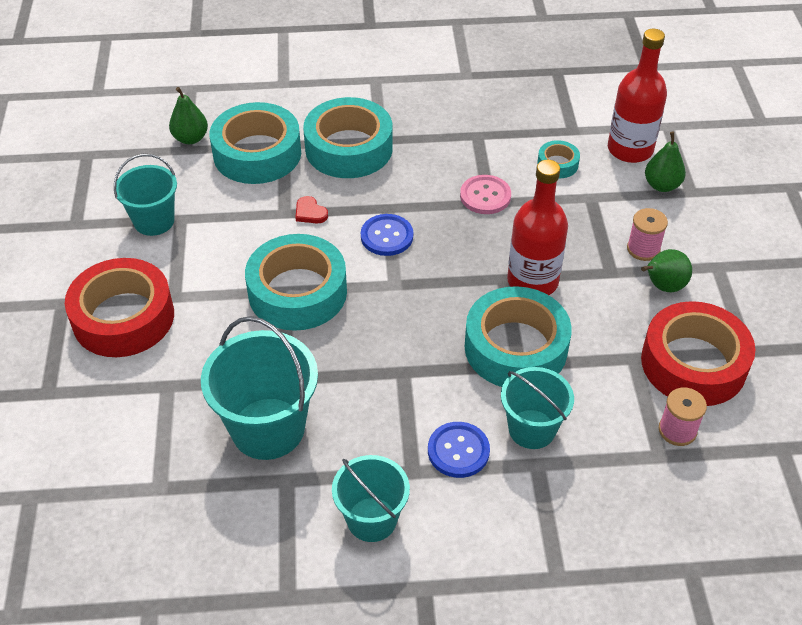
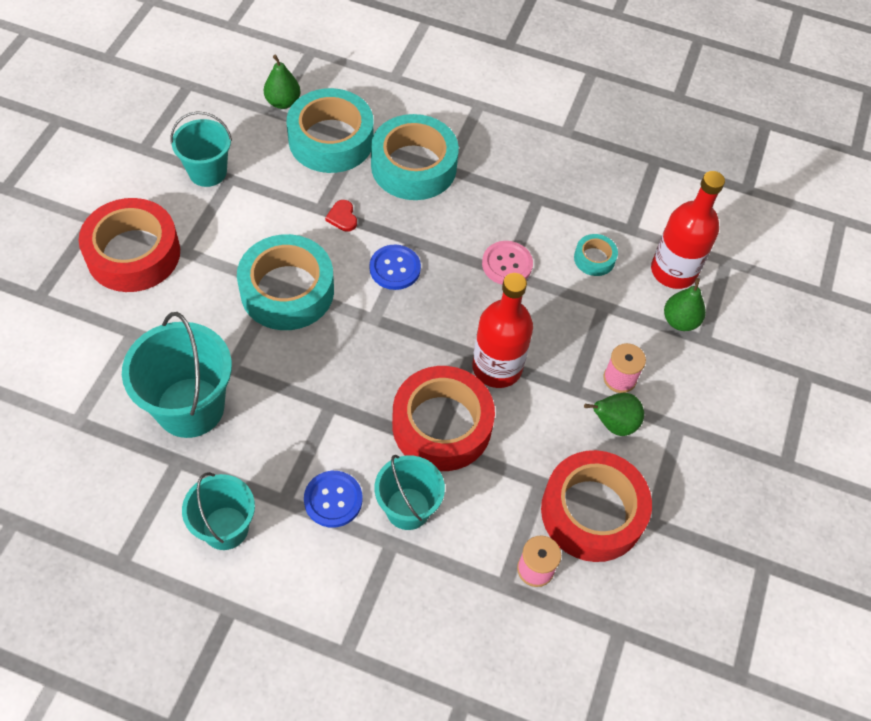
camera: 20 degrees right, 10 degrees up
(515, 347) = (442, 425): turquoise tape -> red tape

